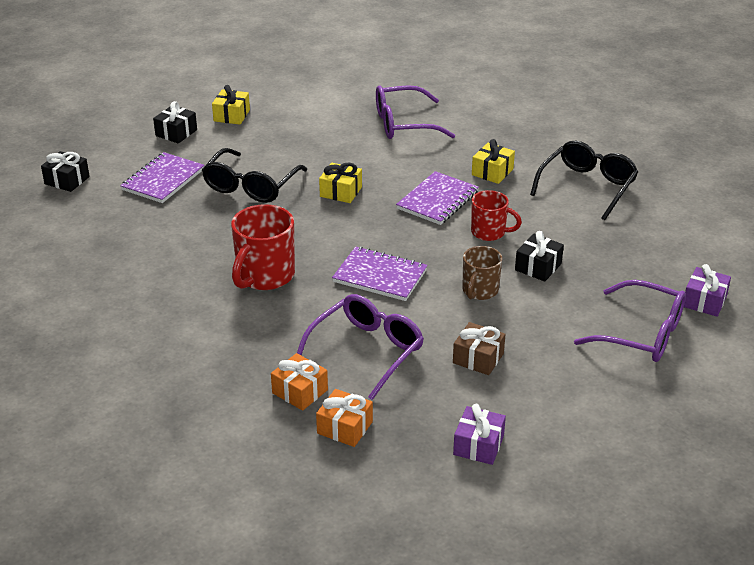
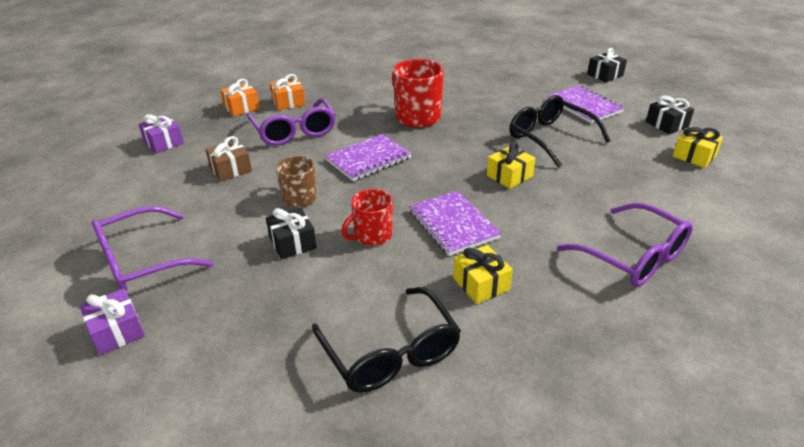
camera: 120 degrees right, 0 degrees up
(403, 124) = (634, 257): purple glasses -> purple glasses turned 120 degrees clockwise

